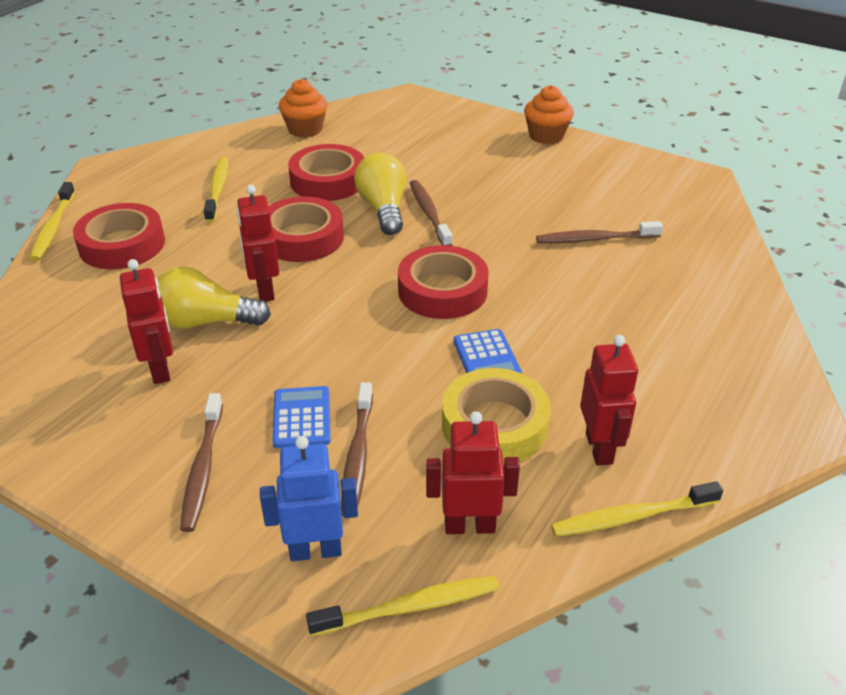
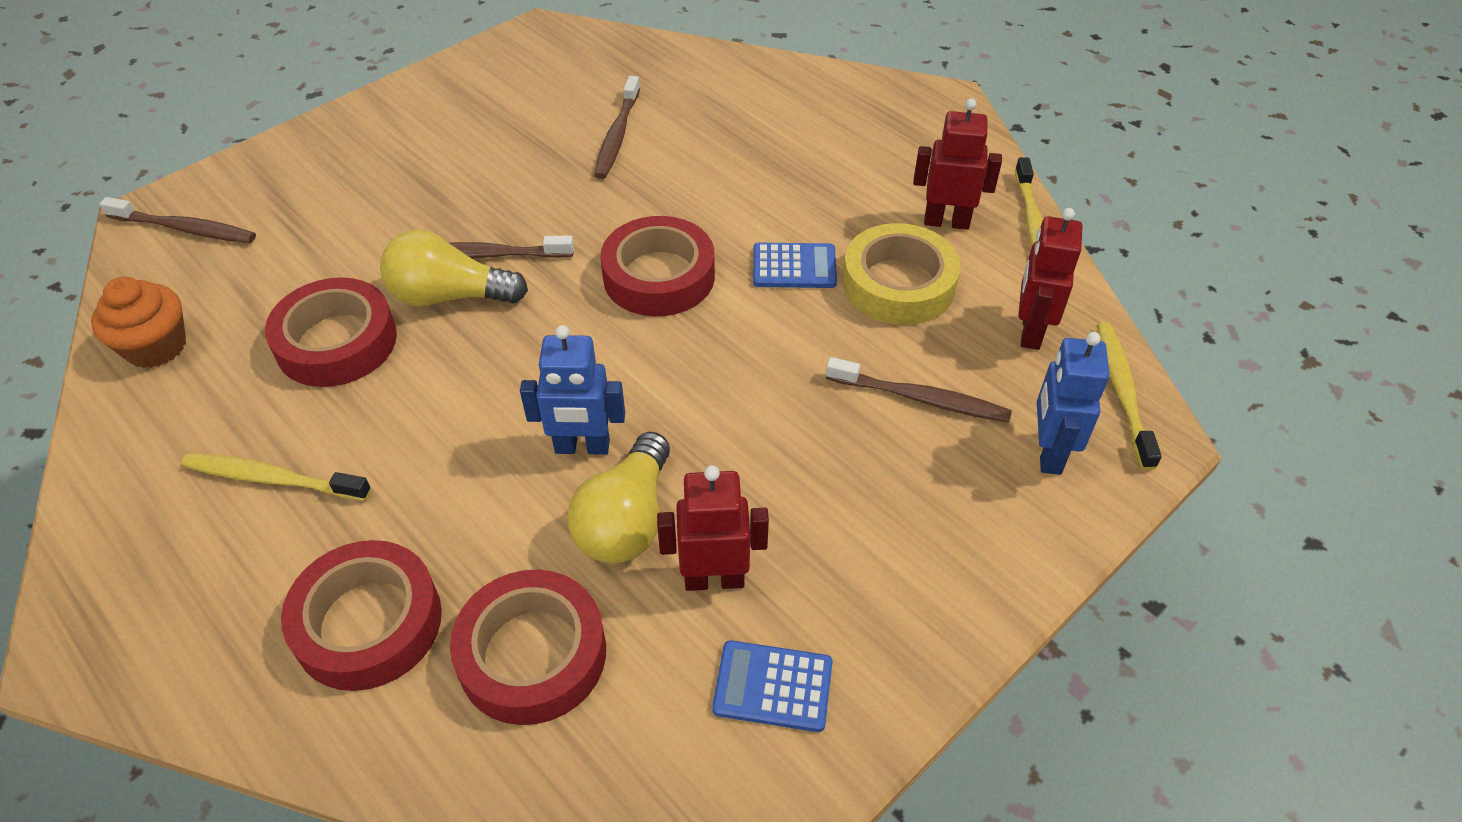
camera: 75 degrees left, 10 degrees up
(53, 227) = (248, 735): yellow toothbrush -> none
(203, 468) = (912, 542): brown toothbrush -> brown toothbrush (184, 228)
(264, 290) = (582, 447): red robot -> blue robot
(302, 238) = (473, 391): red tape -> red tape (532, 654)
(302, 418) = (849, 439): blue calculator -> blue calculator (773, 686)
(546, 136) = (368, 113): orange cupcake -> none

